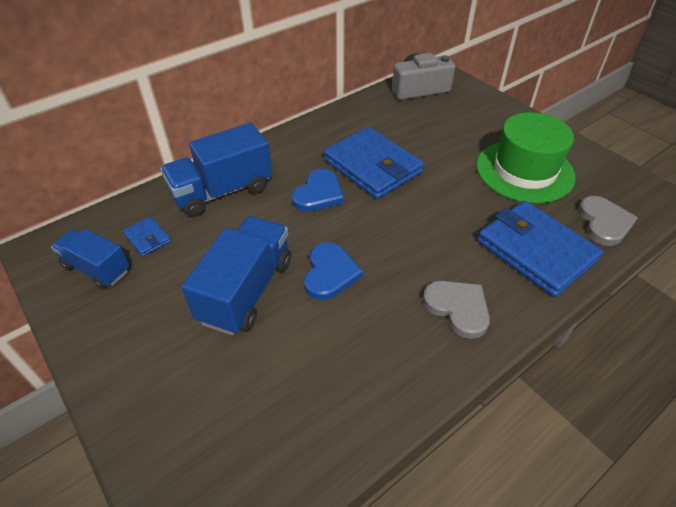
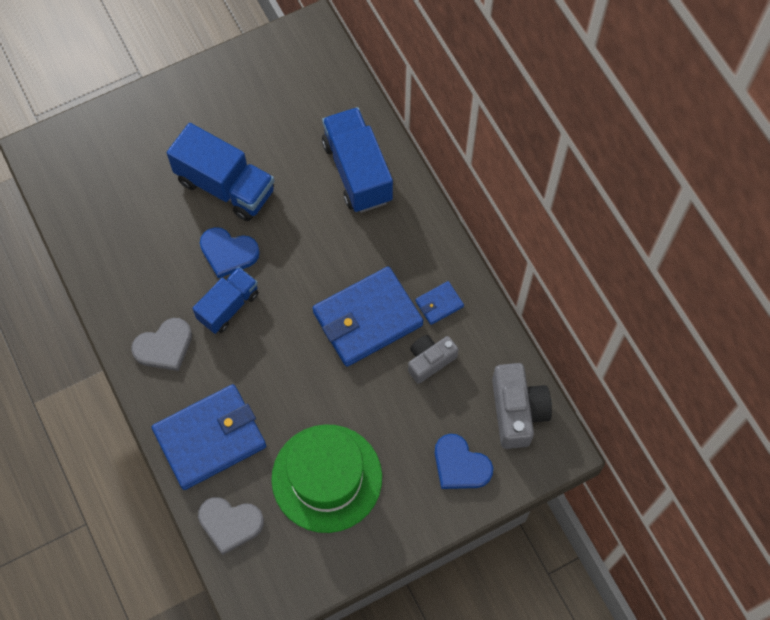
camera: 100 degrees right, 20 degrees up
(97, 269) = (278, 75): blue truck -> blue truck (228, 306)
(147, 238) = (306, 110): blue wallet -> blue wallet (439, 304)
(319, 194) = (335, 259): blue heart -> blue heart (460, 465)
(397, 130) = (430, 361): none -> grey camera

